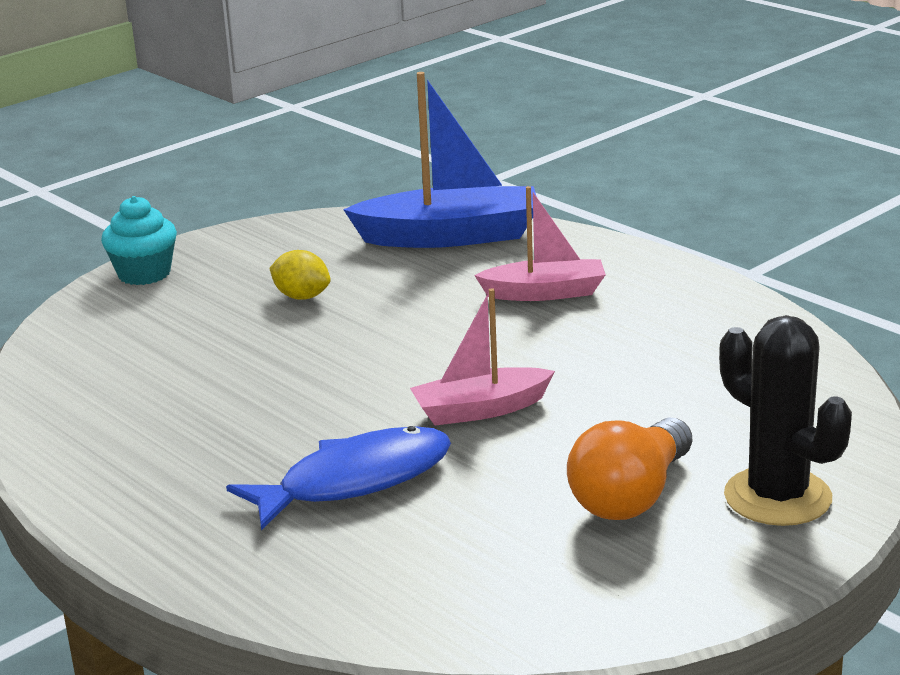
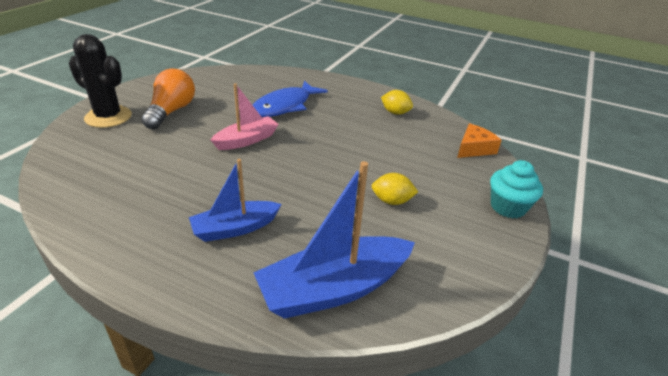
camera: 155 degrees right, 10 degrees up
(64, 348) = (474, 148): none -> orange cheese
(116, 435) = (395, 113): none -> yellow lemon
(545, 293) = (235, 228): pink boat -> blue boat

